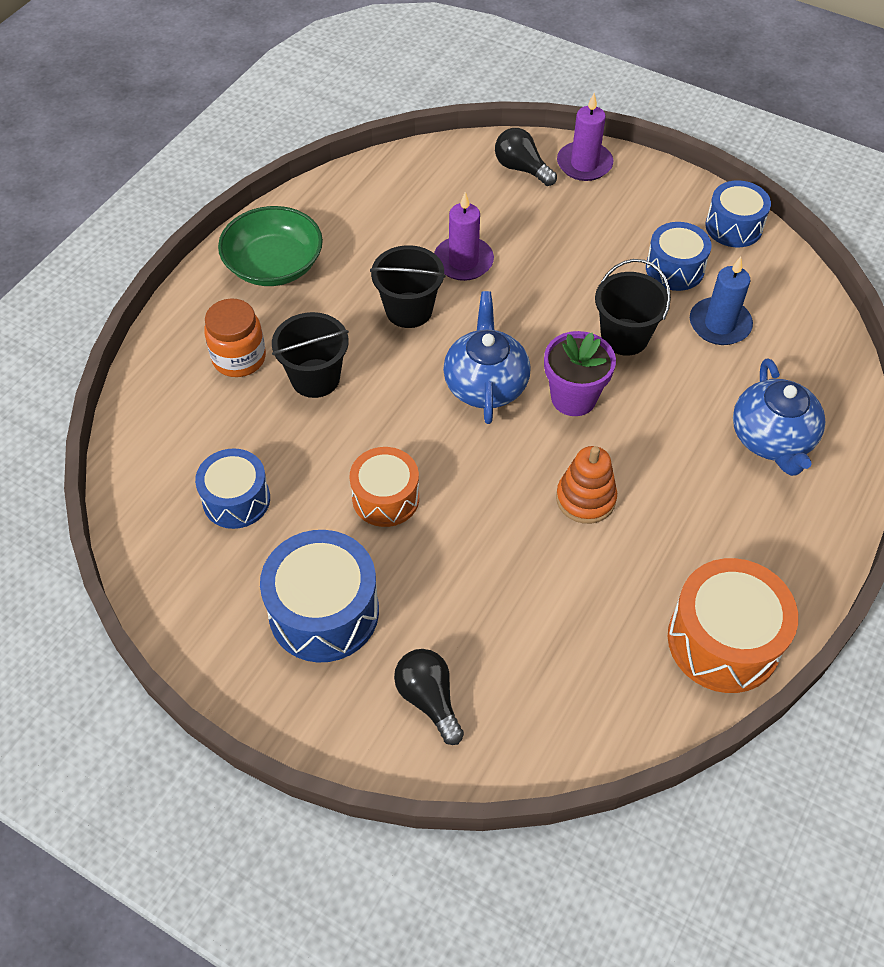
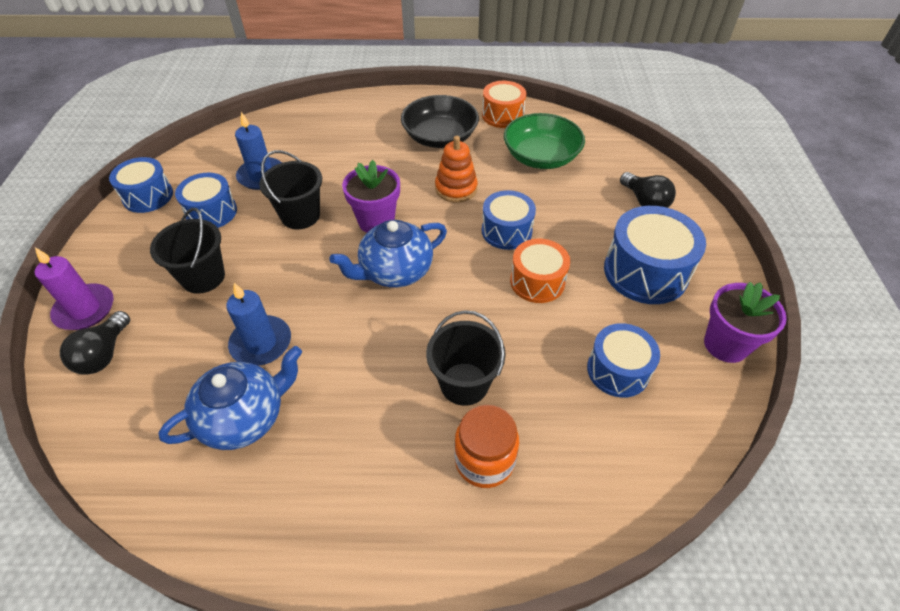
camera: 120 degrees left, 5 degrees down
(186, 615) = (725, 344): none -> purple flower pot
(274, 265) = (343, 508): green bowl -> green bowl (541, 157)
(409, 310) = (344, 355): black bucket -> black bucket (203, 277)
(429, 699) = (644, 202): black light bulb -> black light bulb turned 60 degrees counterclockwise
(463, 261) = (261, 343): purple candle -> blue candle
(478, 511) = (506, 231): none -> blue drum
(707, 533) = (440, 137): none -> black bowl
(723, 640) = (502, 115): orange drum -> orange drum, size x0.65
(772, 439) = (351, 132): blue teapot -> blue teapot (244, 417)

